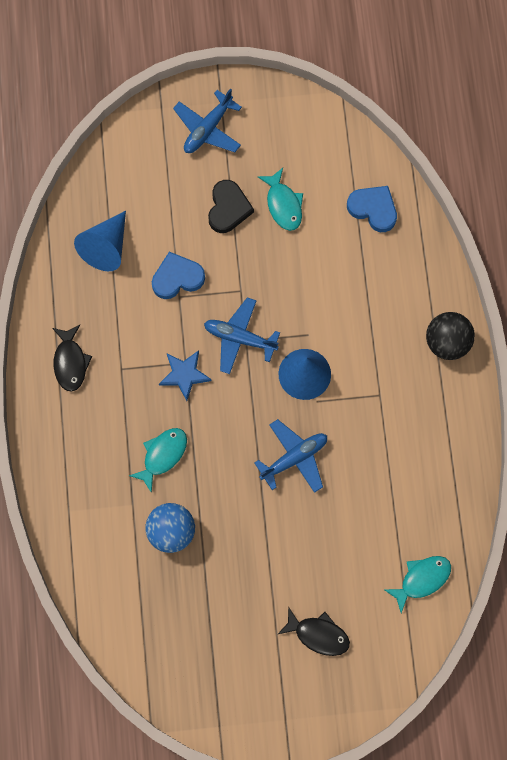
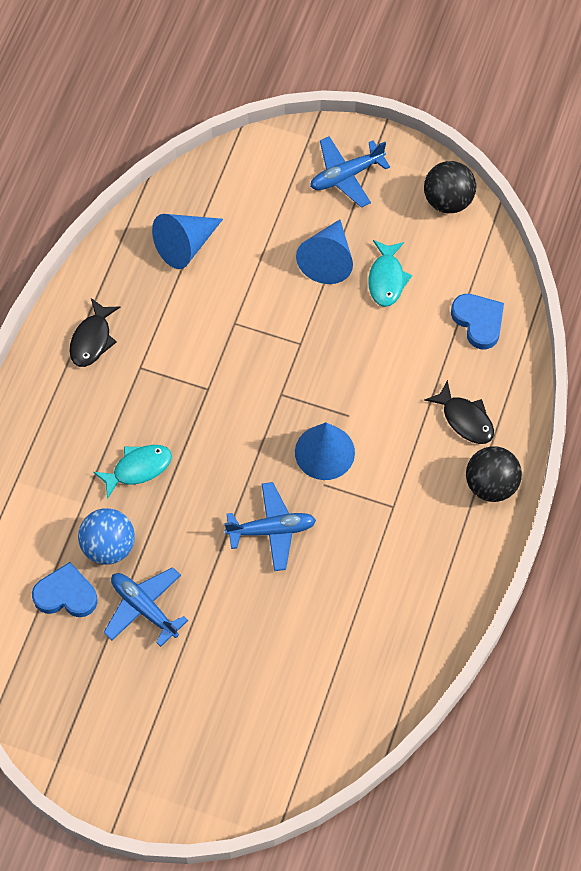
camera: 25 degrees right, 10 degrees down
(177, 278) = (242, 304): blue heart -> blue heart (66, 594)
(184, 375) = (201, 400): blue star -> none
(228, 208) = (328, 259): black heart -> blue cone
(240, 338) = (275, 389): blue plane -> blue plane (144, 608)
(300, 115) = (448, 200): none -> black ball
(318, 634) = (207, 716): black fish -> black fish (465, 419)
(422, 579) = (344, 710): turquoise fish -> none

